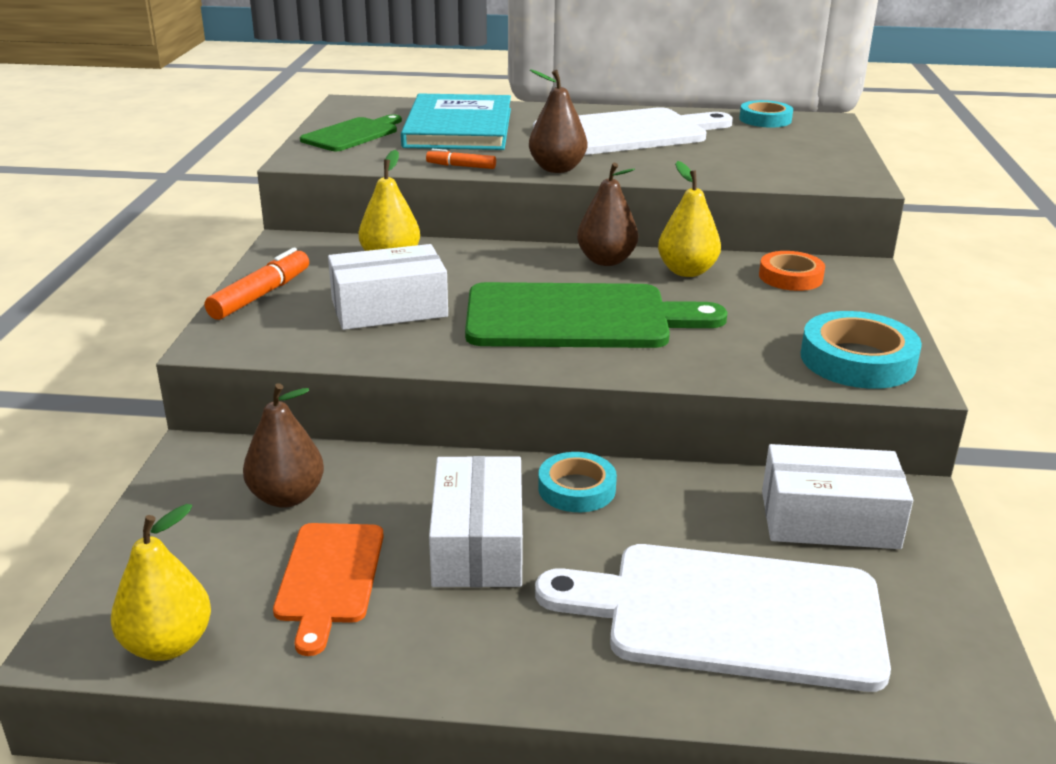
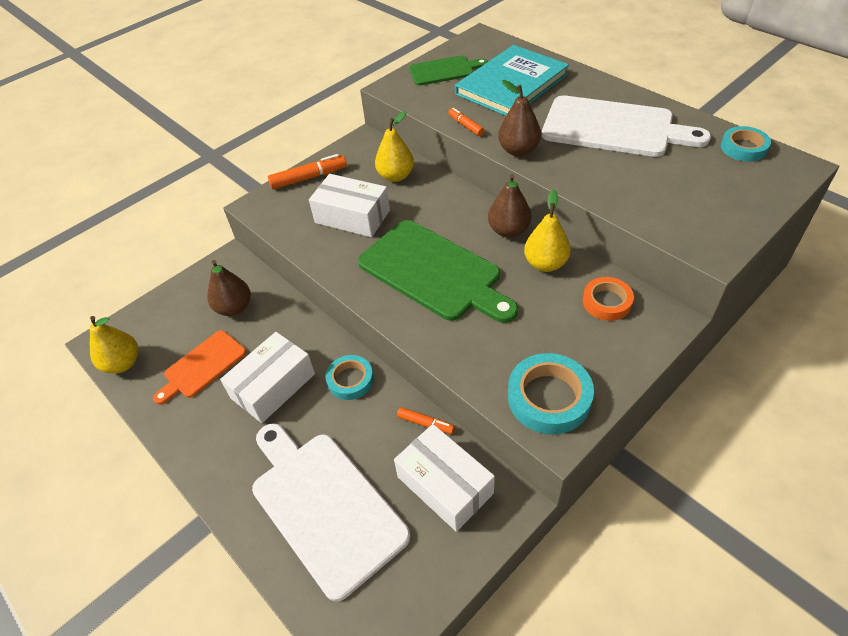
camera: 45 degrees right, 20 degrees up
(727, 482) = (425, 423): none -> orange marker

